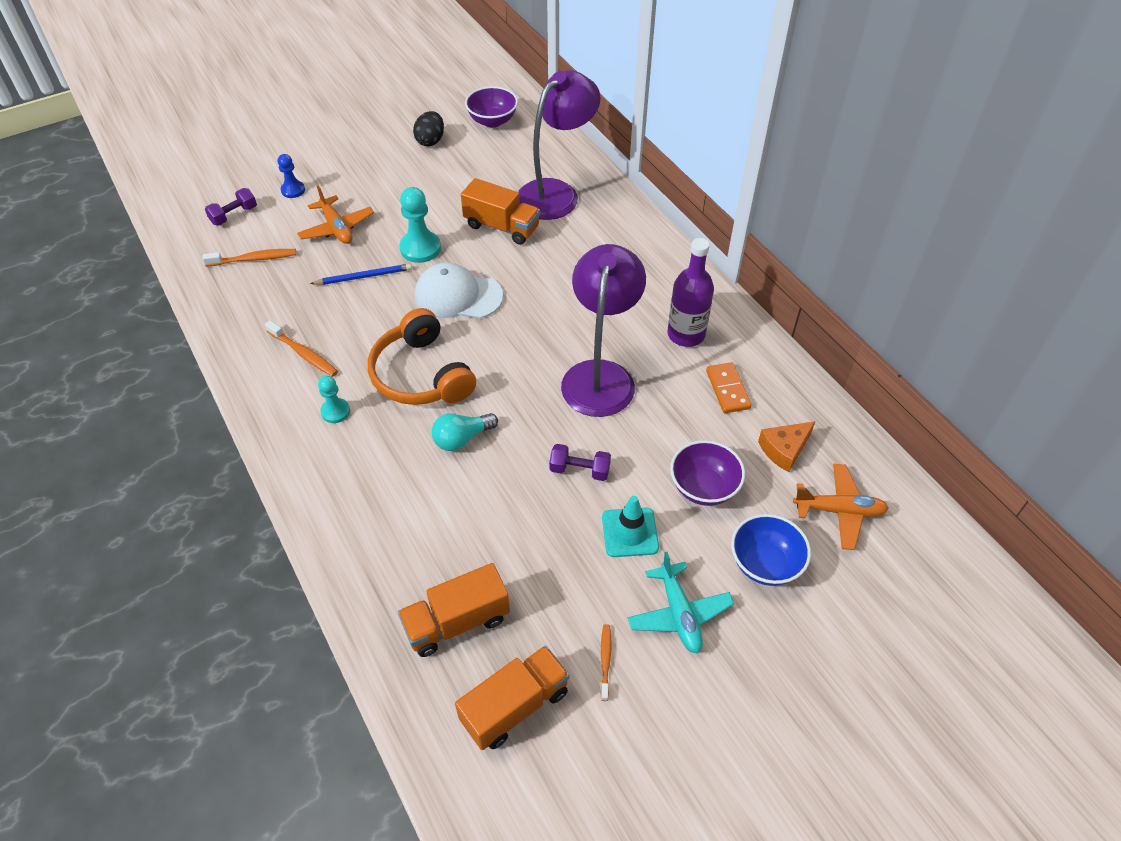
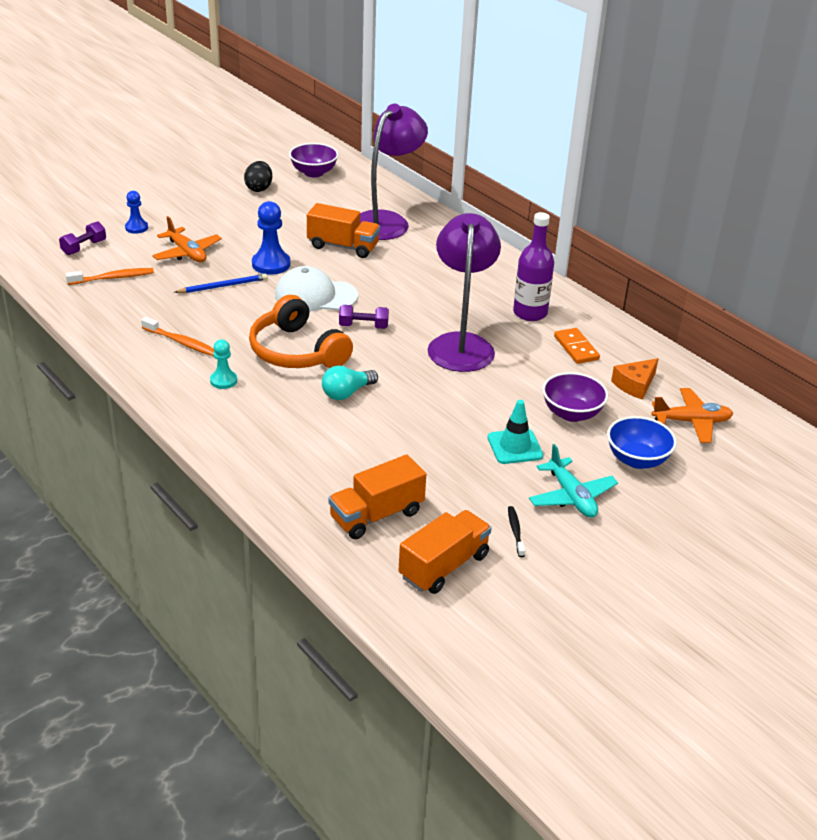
camera: 10 degrees left, 15 degrees down
(420, 248) = (271, 264): turquoise pawn -> blue pawn
(579, 470) = (459, 408): purple dumbbell -> purple dumbbell (363, 326)
(605, 661) = (515, 531): orange toothbrush -> black toothbrush

